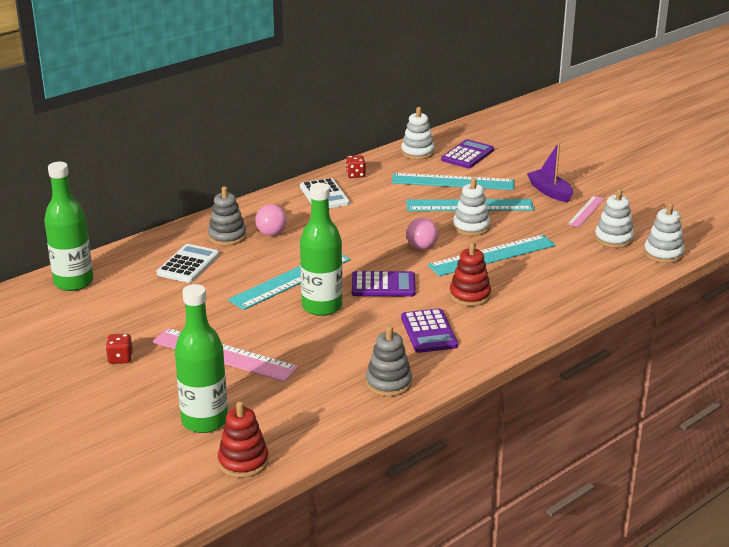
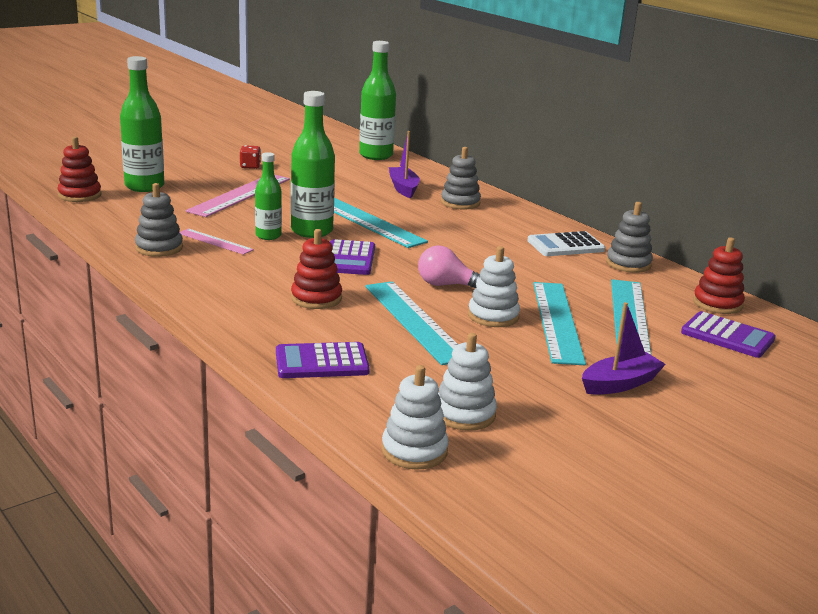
camera: 90 degrees right, 5 degrees down
(188, 264) = (403, 188): white calculator -> purple boat
(272, 230) = (476, 220): pink light bulb -> none
(340, 328) = (268, 236): none -> green bottle
(355, 175) = (628, 264): red dice -> grey stacking toy
(417, 152) = (717, 304): white stacking toy -> red stacking toy
(428, 332) = (245, 271): purple calculator -> purple calculator (321, 362)
(586, 211) = (557, 404): pink ruler -> pink ruler (215, 241)

